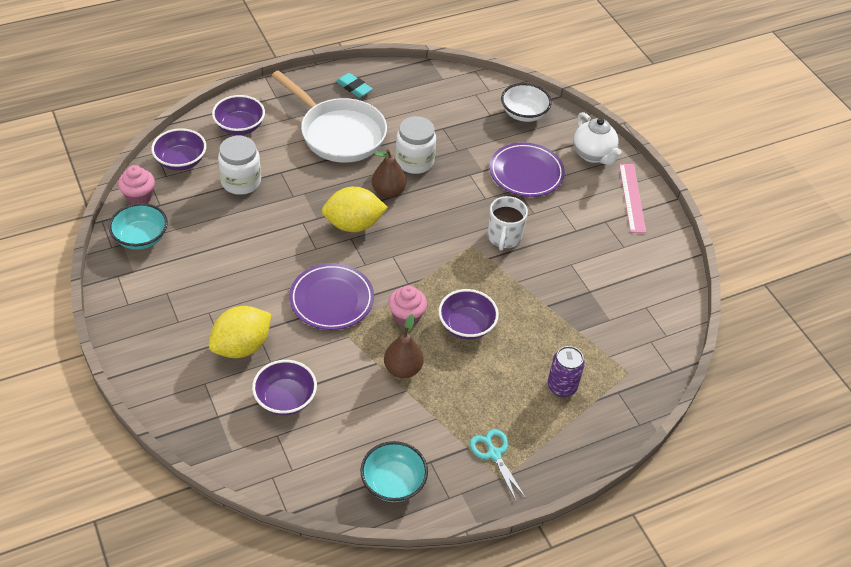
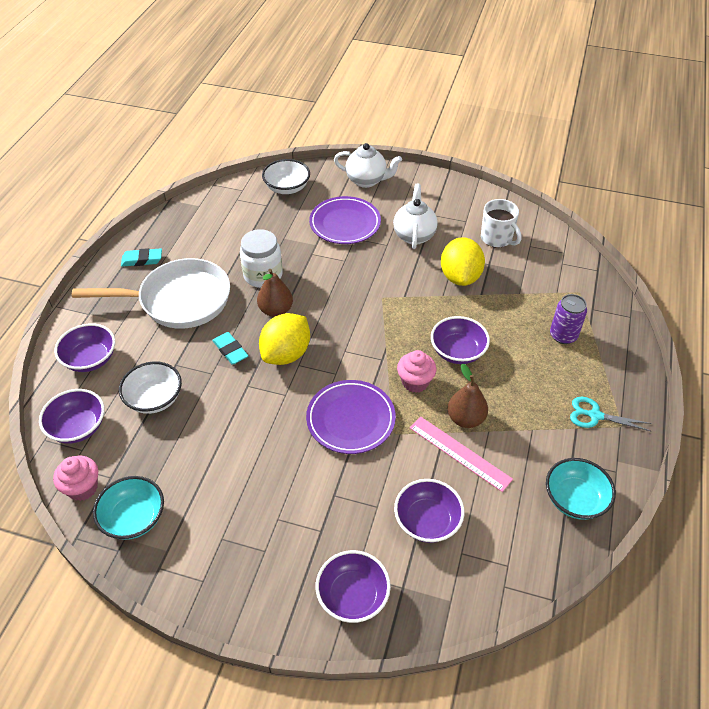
camera: 45 degrees left, 0 degrees up
(186, 391) = (353, 596): none -> purple bowl
(241, 182) = (154, 399): white jar -> white bowl
(242, 346) = (341, 517): yellow lemon -> yellow lemon (460, 277)
(323, 192) = (230, 350): none -> turquoise eraser
(504, 237) = (393, 275): white mug -> white mug (497, 238)
(564, 223) = (414, 235): none -> white teapot
(632, 197) = (426, 188): pink ruler -> pink ruler (459, 453)

